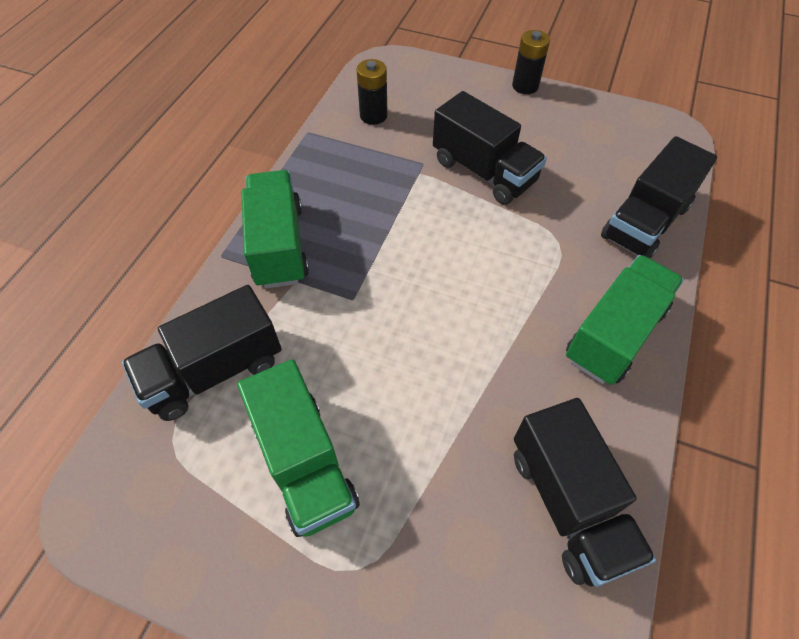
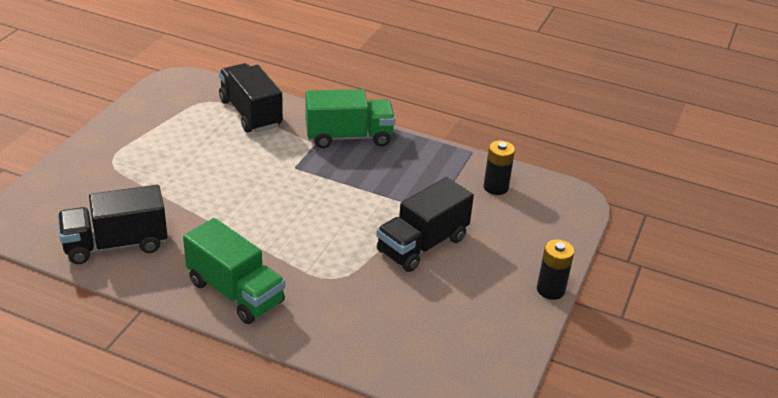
camera: 90 degrees right, 20 degrees down
(304, 462) = (179, 145): green truck -> none
(645, 222) = (352, 339): black truck -> none

